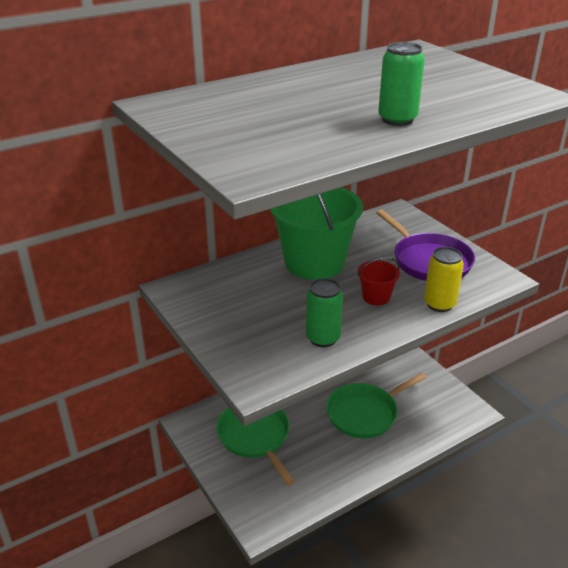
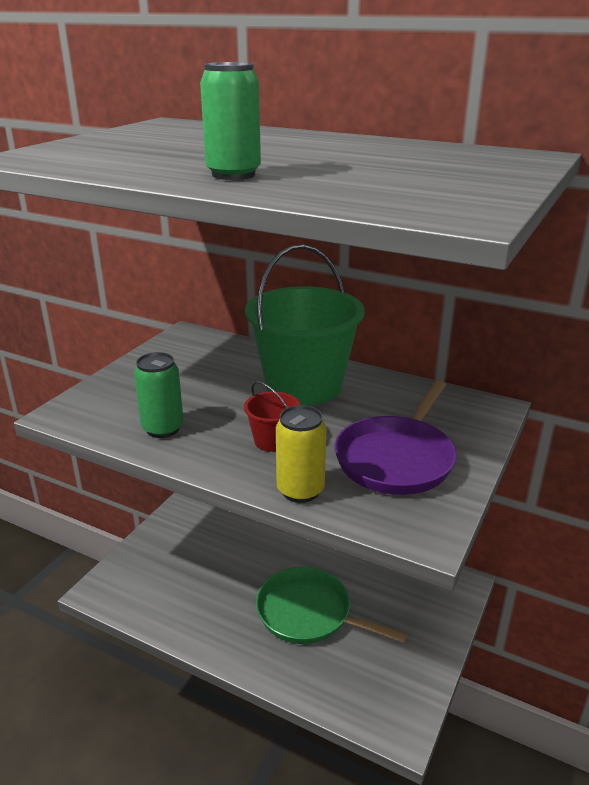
camera: 60 degrees right, 5 degrees down
(255, 436) = (211, 541): green pan -> none

